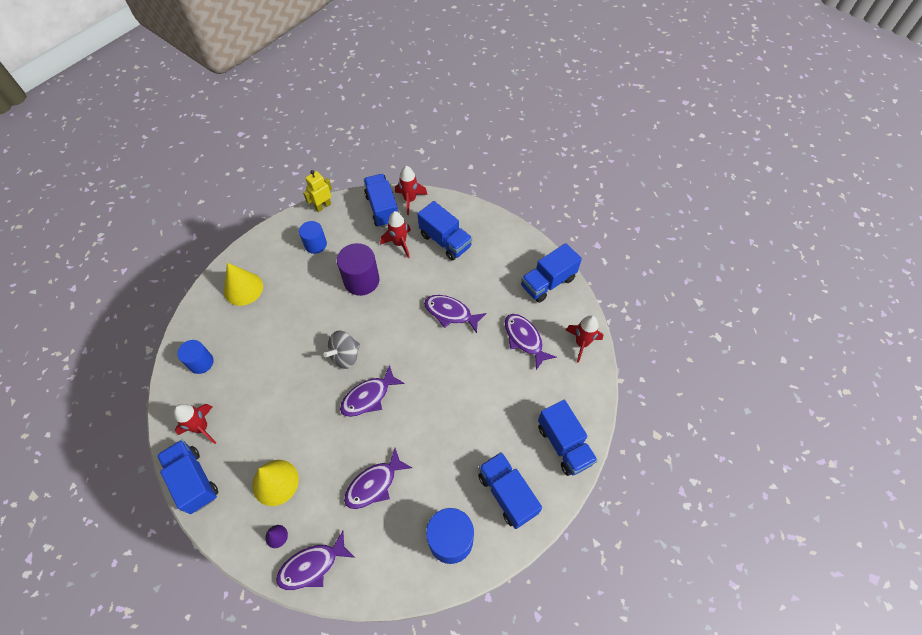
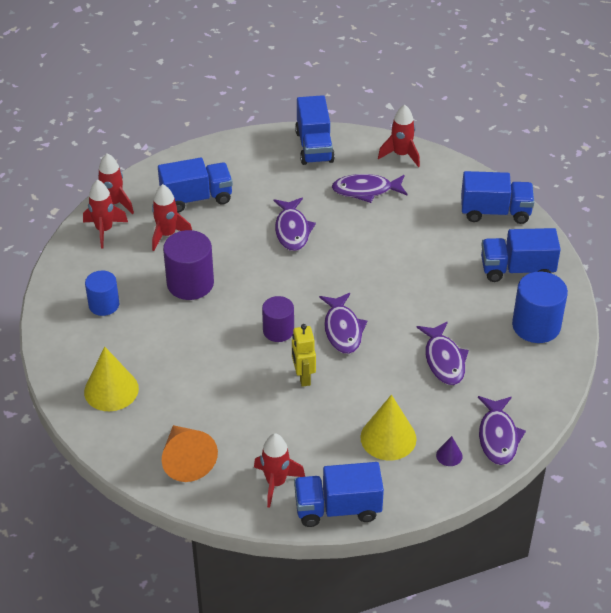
camera: 60 degrees left, 15 degrees down
(201, 362) = (186, 460): blue cylinder -> orange cone
(323, 206) = (51, 279): yellow robot -> yellow robot (303, 377)
(345, 356) = (278, 331): grey spinning top -> purple cylinder
(382, 208) = (104, 230): blue truck -> red rocket
(451, 313) = (292, 230): purple fish -> purple fish turned 60 degrees counterclockwise

